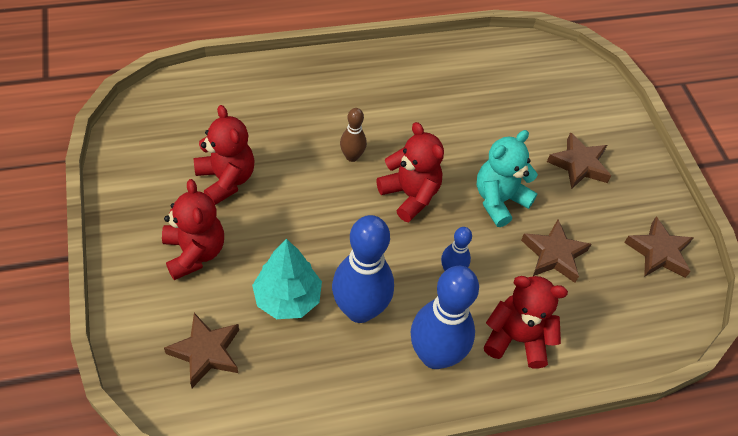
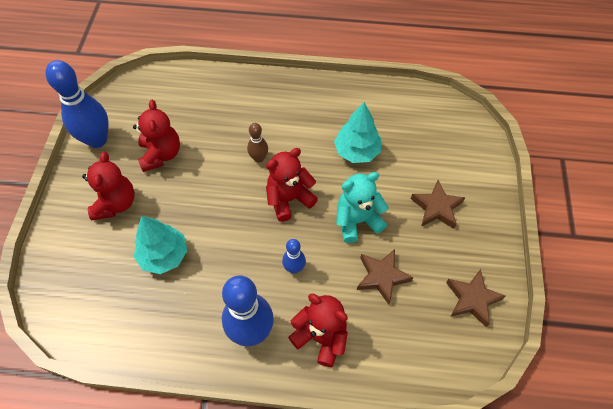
camera: 25 degrees right, 5 degrees up
(206, 352) = (91, 279): brown star -> none
(359, 310) = (211, 279): blue bowling pin -> blue bowling pin (97, 140)
(410, 195) = (289, 199): red teddy bear -> red teddy bear turned 105 degrees counterclockwise
(463, 123) = (357, 151): none -> turquoise tree

